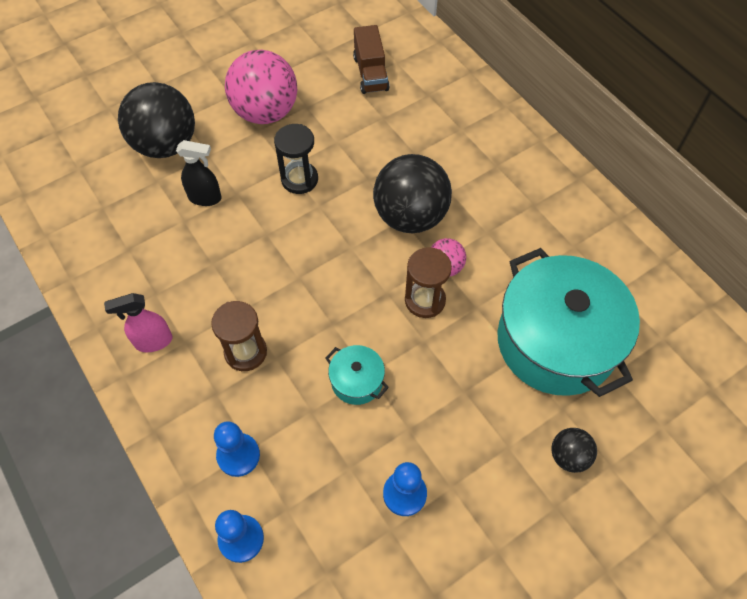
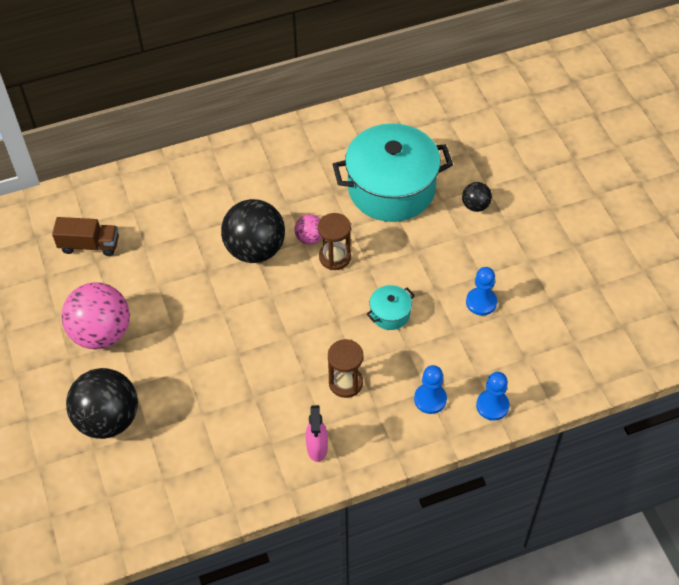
camera: 75 degrees left, 5 degrees down
(205, 198) = (183, 393): black spray bottle -> none
(299, 179) = (189, 319): black hourglass -> none

